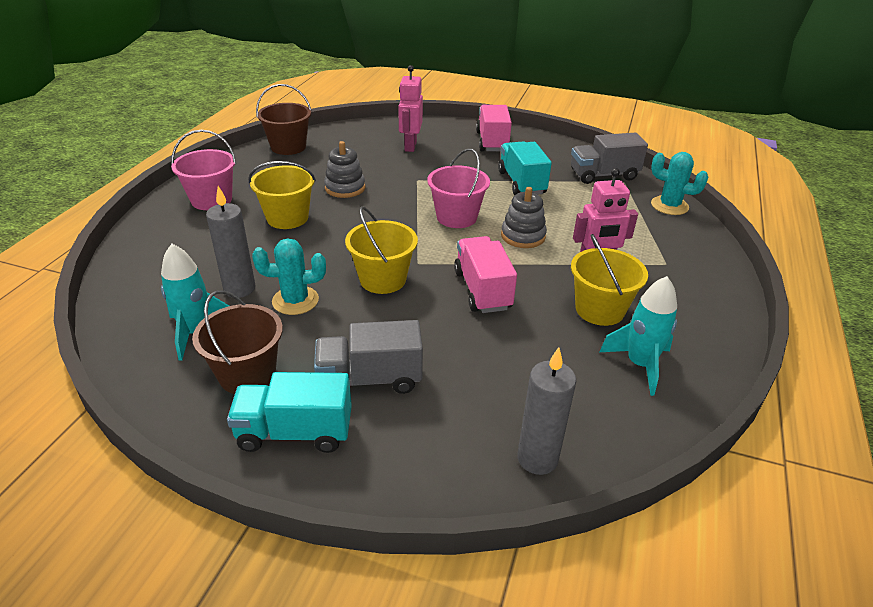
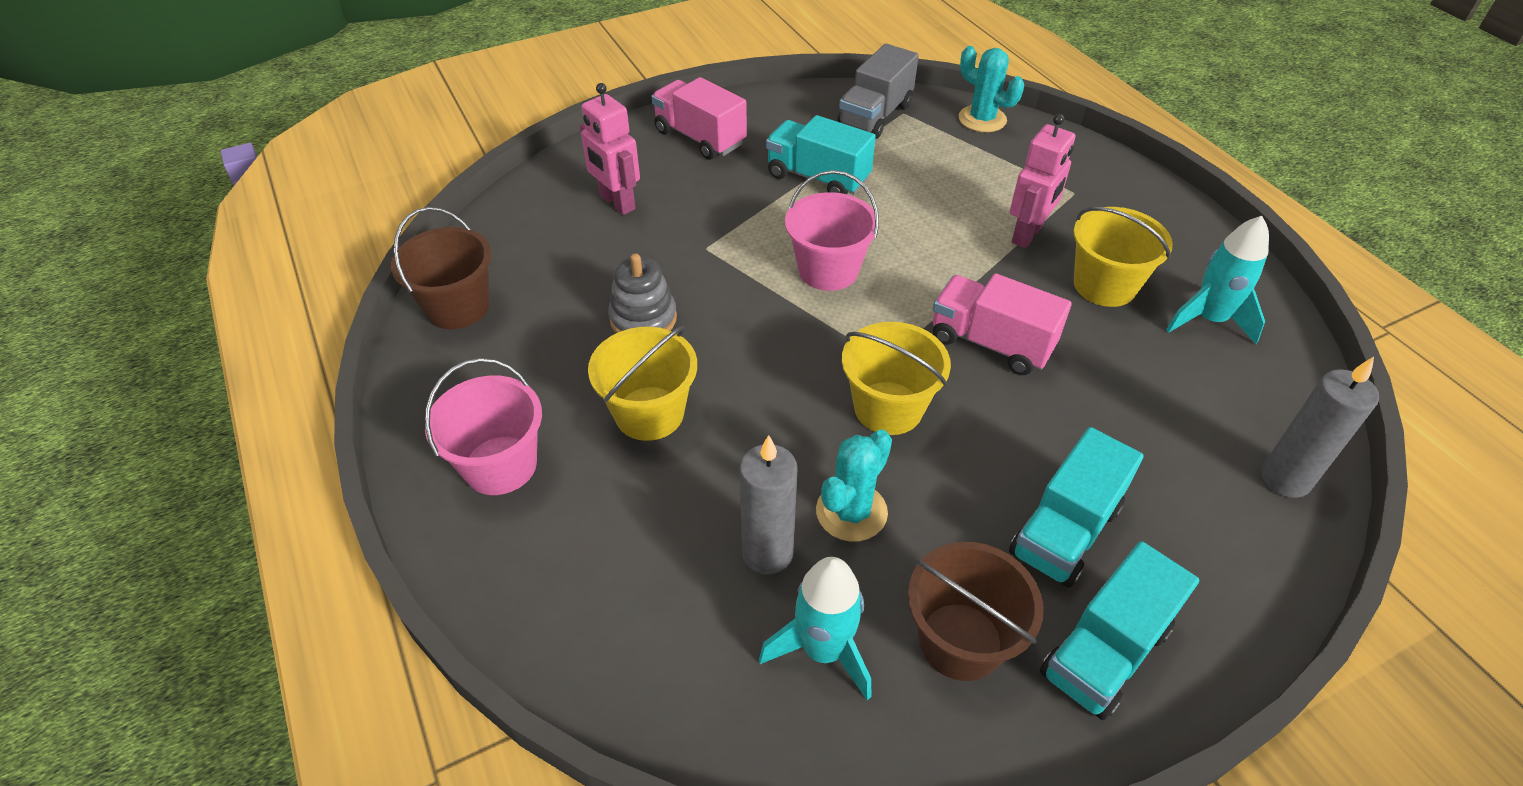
camera: 45 degrees left, 10 degrees up
(370, 379) = (1065, 531): grey truck -> turquoise truck
(523, 236) = (923, 248): grey stacking toy -> none
(669, 206) = (982, 119): turquoise cactus -> turquoise cactus turned 60 degrees clockwise

